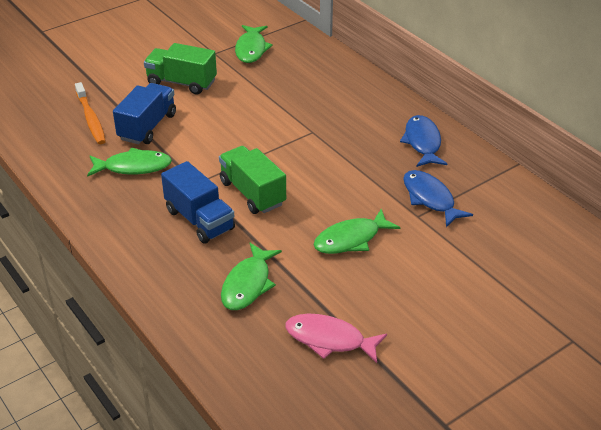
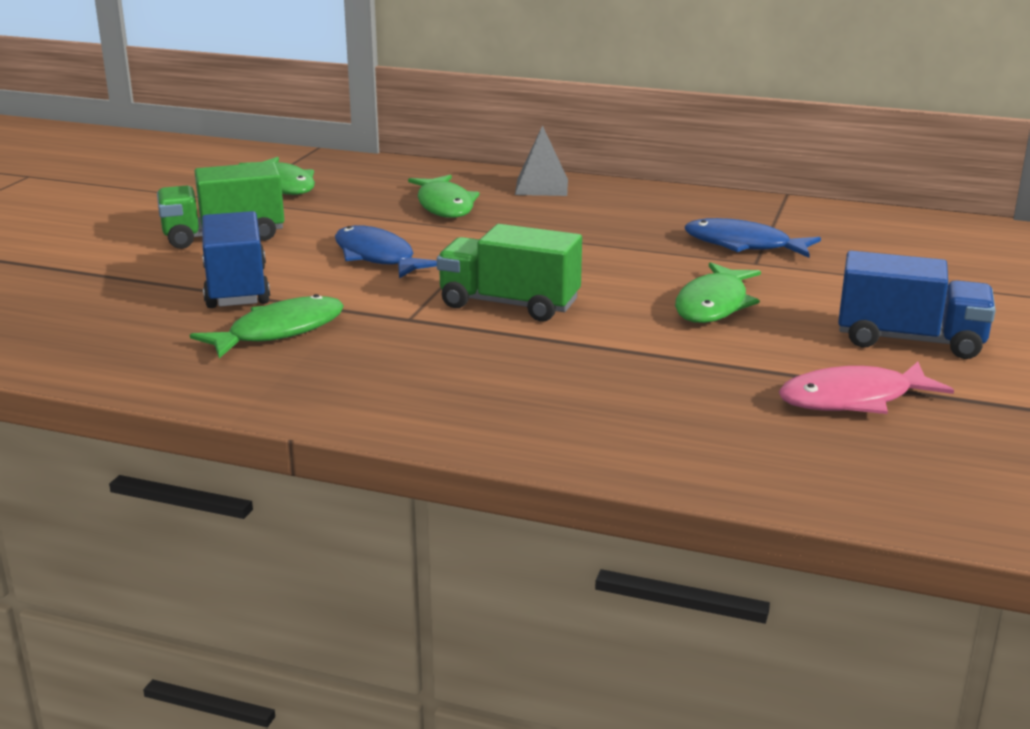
camera: 35 degrees left, 15 degrees down
(91, 119) = (122, 305): orange toothbrush -> none
(199, 220) = (475, 351): blue truck -> blue truck (909, 340)
(248, 284) = (655, 388): green fish -> green fish (444, 205)
(382, 101) = (541, 187): none -> grey pyramid
(422, 142) = (651, 205): blue fish -> blue fish (377, 257)

